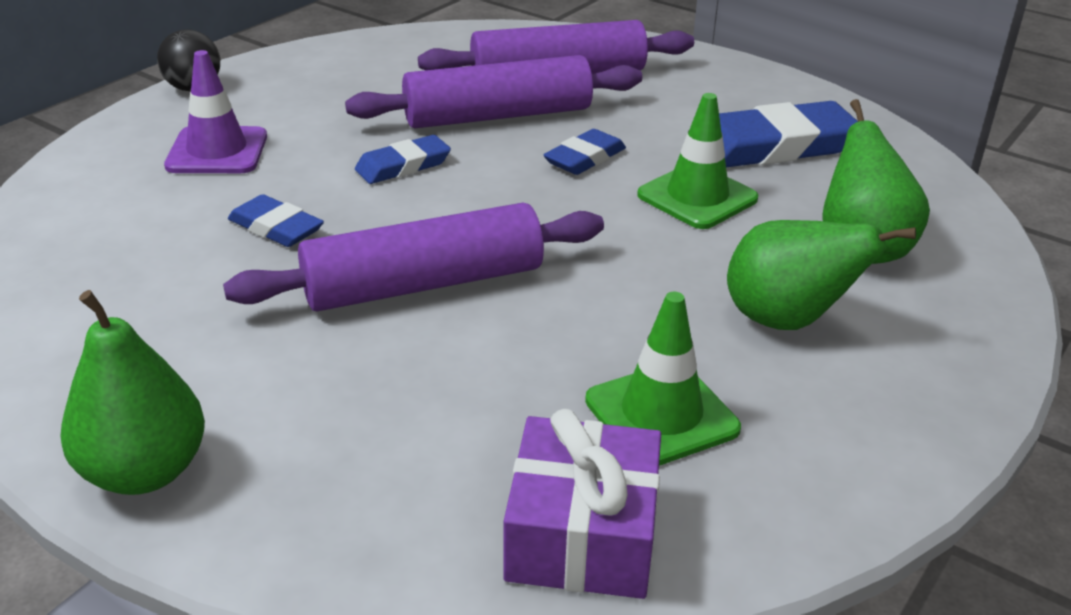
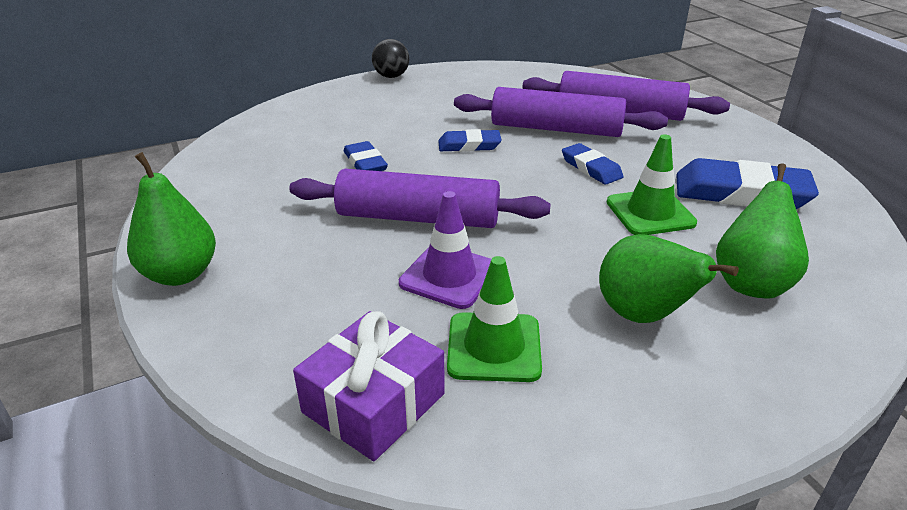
camera: 30 degrees right, 0 degrees up
(217, 151) = (372, 113): purple traffic cone -> purple traffic cone (449, 276)
(584, 158) = (591, 168): blue eraser -> blue eraser turned 75 degrees clockwise

